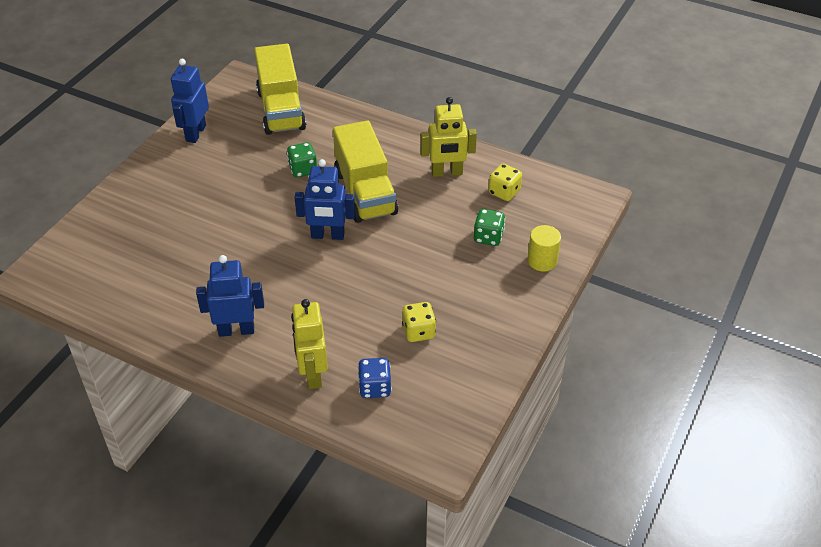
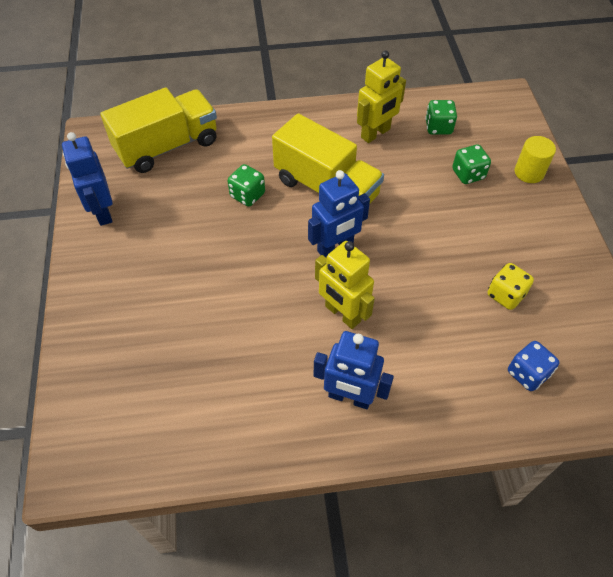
camera: 35 degrees left, 10 degrees up
(236, 330) = (349, 397): blue robot -> blue robot turned 120 degrees counterclockwise
(281, 110) = (167, 146): yellow truck -> yellow truck turned 75 degrees counterclockwise
(312, 374) = (463, 397): yellow robot -> yellow robot (342, 314)
(504, 192) = (438, 127): yellow dice -> green dice

